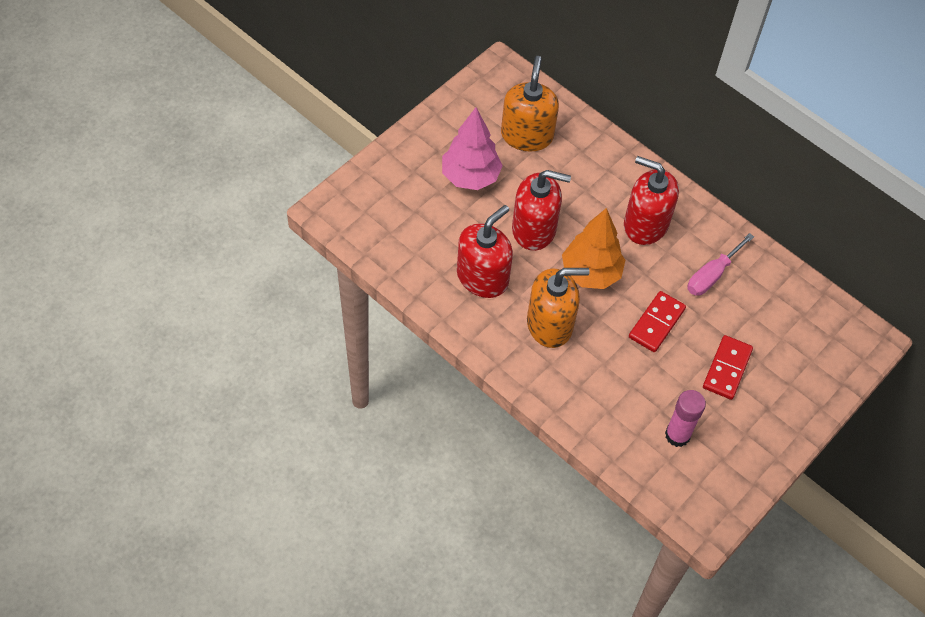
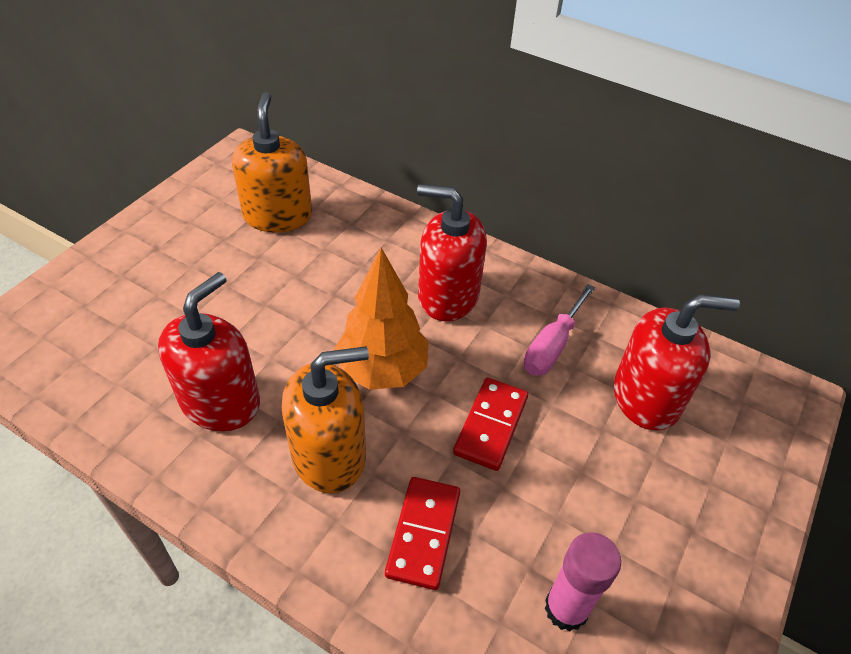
camera: 10 degrees left, 10 degrees down
(470, 177) = (202, 272): pink tree -> none
(534, 229) = (295, 324): red soap dispenser -> red soap dispenser (646, 397)
(727, 369) = (612, 477): red domino -> red domino (424, 534)

